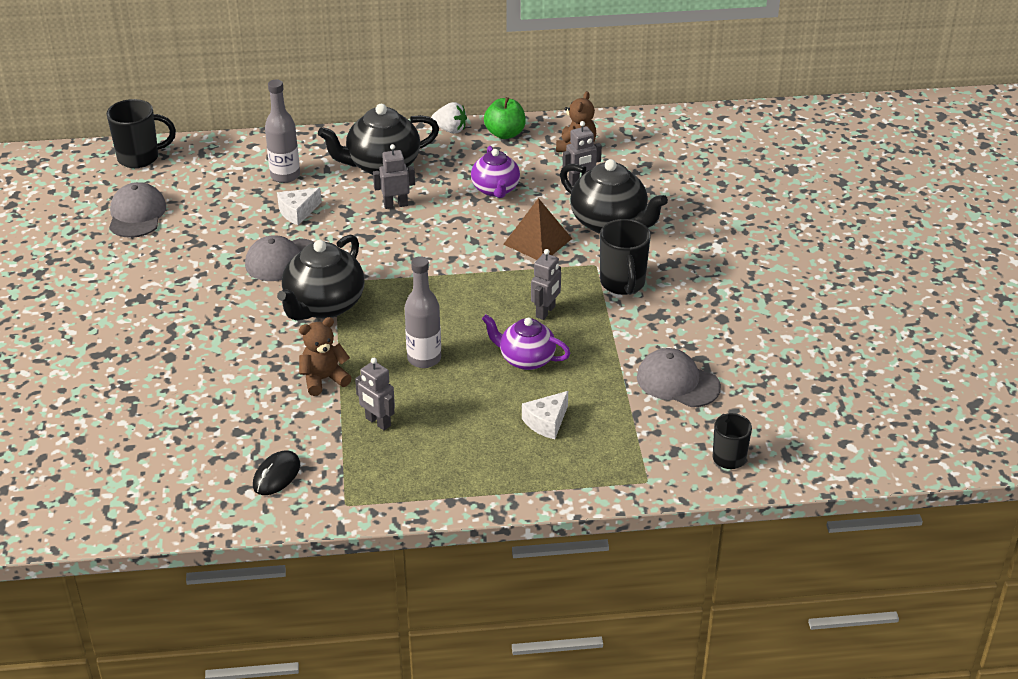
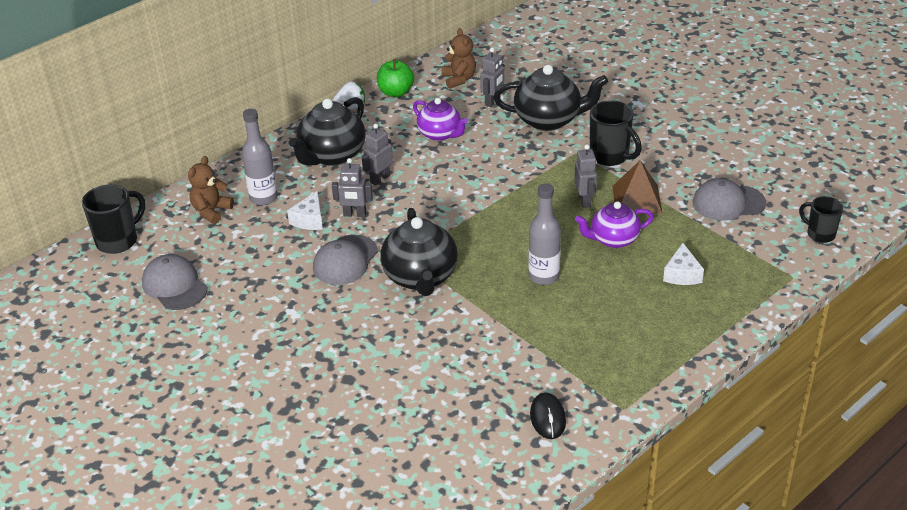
camera: 35 degrees left, 0 degrees up
(324, 379) = (491, 330): brown teddy bear -> brown teddy bear (211, 211)
(377, 422) = (569, 338): grey robot -> grey robot (354, 214)
(537, 241) = (516, 155): brown pyramid -> brown pyramid (637, 199)

